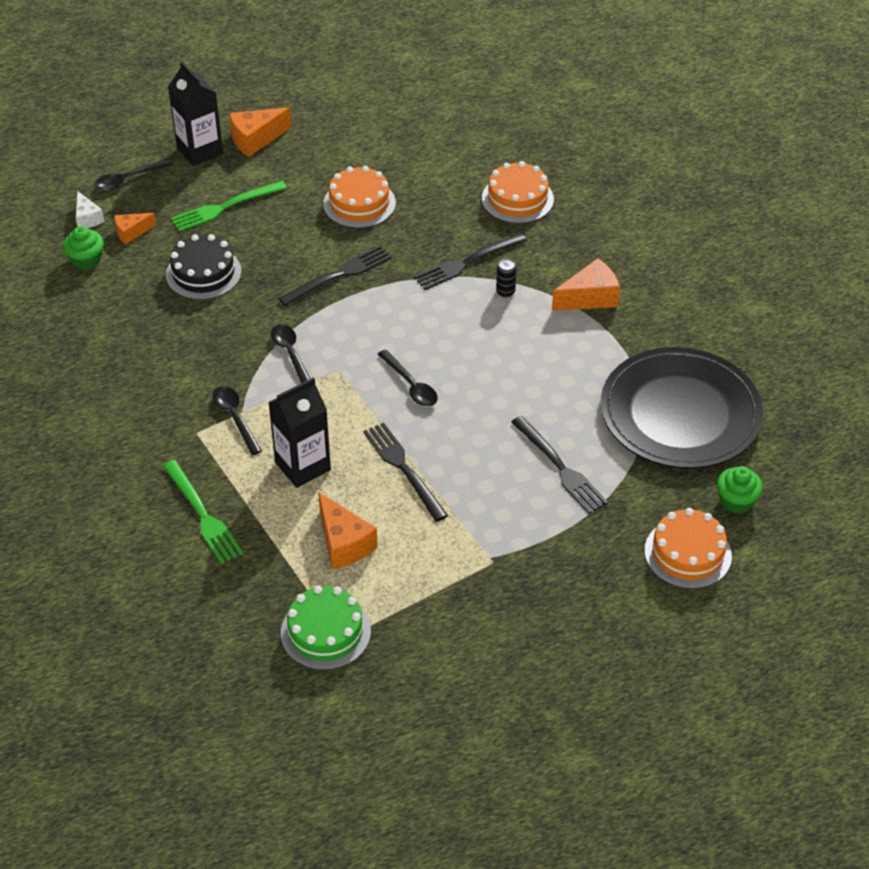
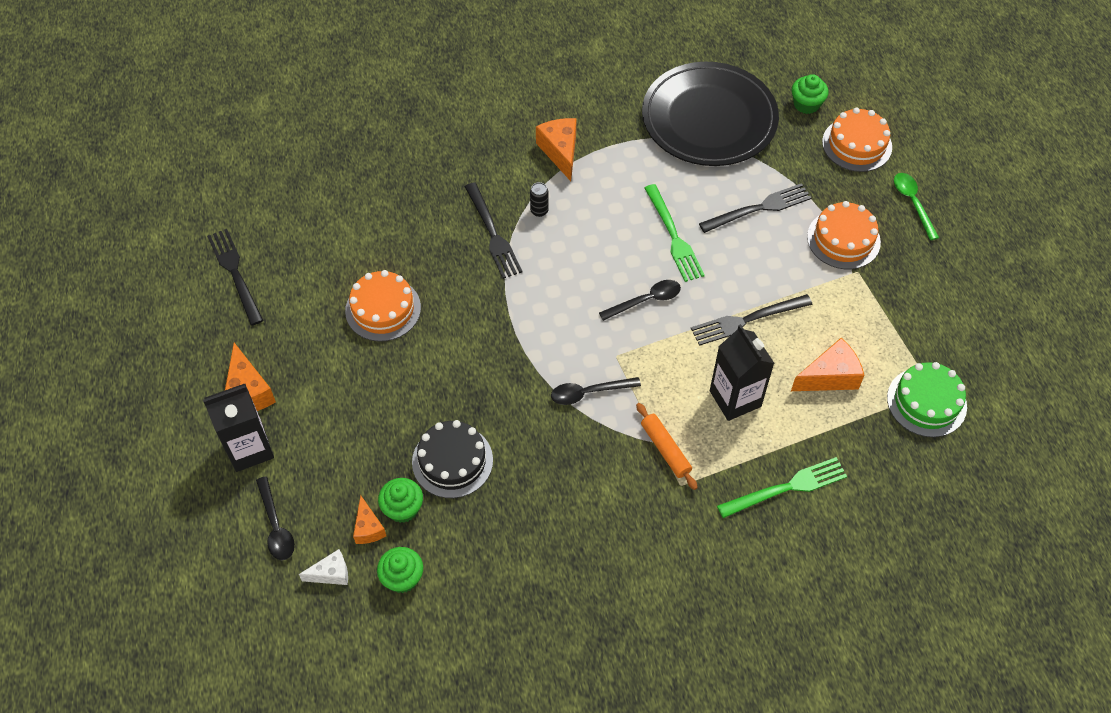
camera: 80 degrees left, 10 degrees up
(152, 250) = (403, 508): none -> green cupcake
(225, 207) = (353, 432): green fork -> green fork (673, 236)
(235, 418) = (665, 449): black spoon -> orange rolling pin
(339, 275) = (484, 339): black fork -> black fork (235, 273)
(517, 199) = (414, 181): orange cake -> orange cake (843, 239)
(611, 612) = (912, 203): none -> green spoon

